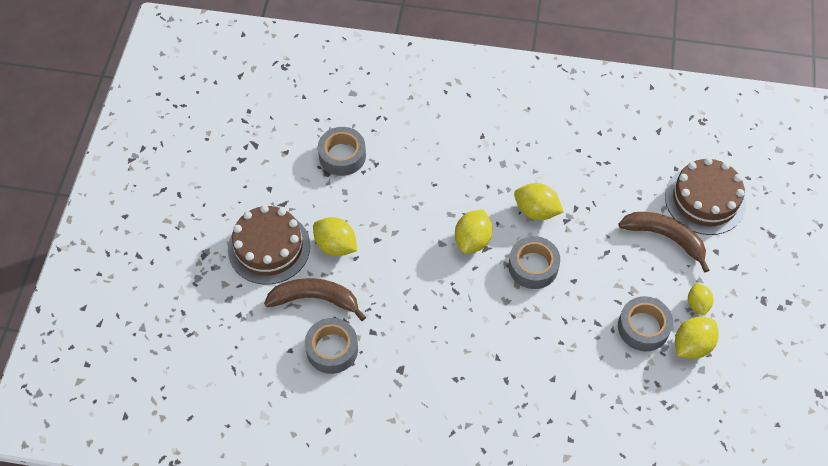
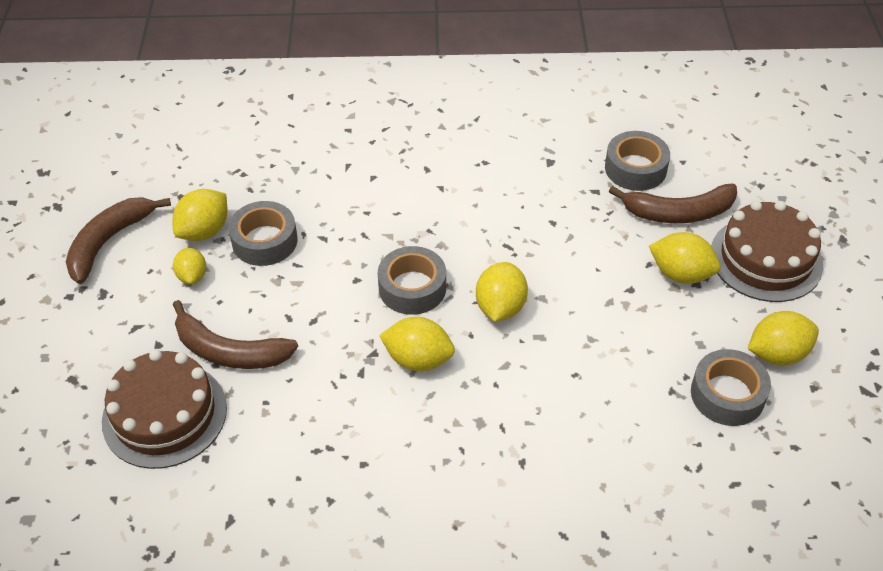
camera: 170 degrees right, 10 degrees down
(297, 176) = (777, 354): none -> yellow lemon
(768, 348) = (109, 242): none -> brown banana

